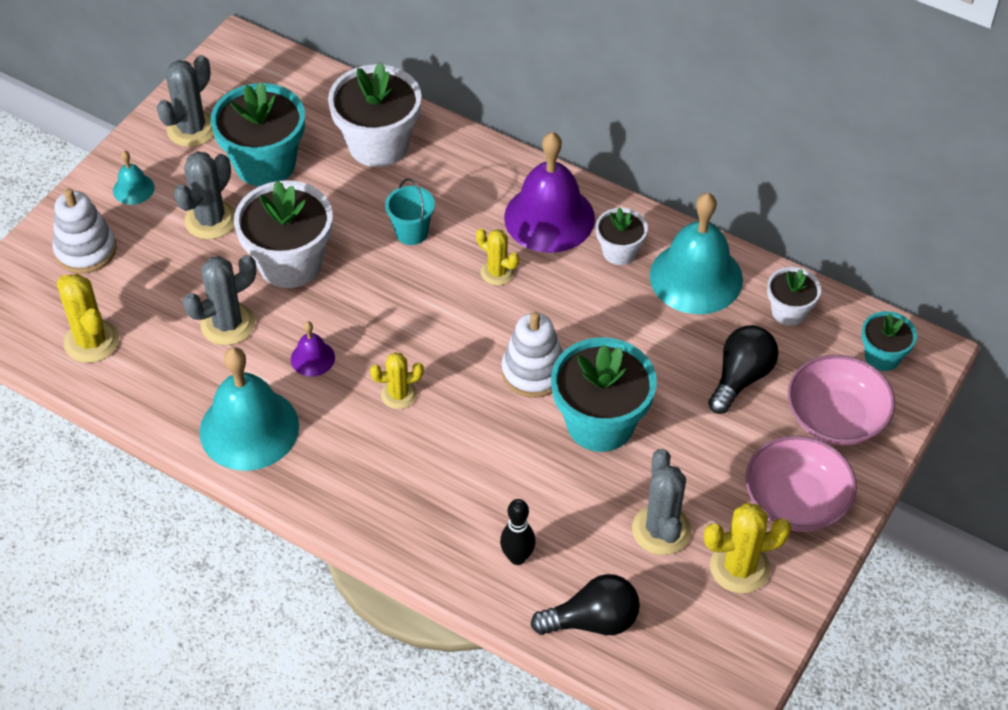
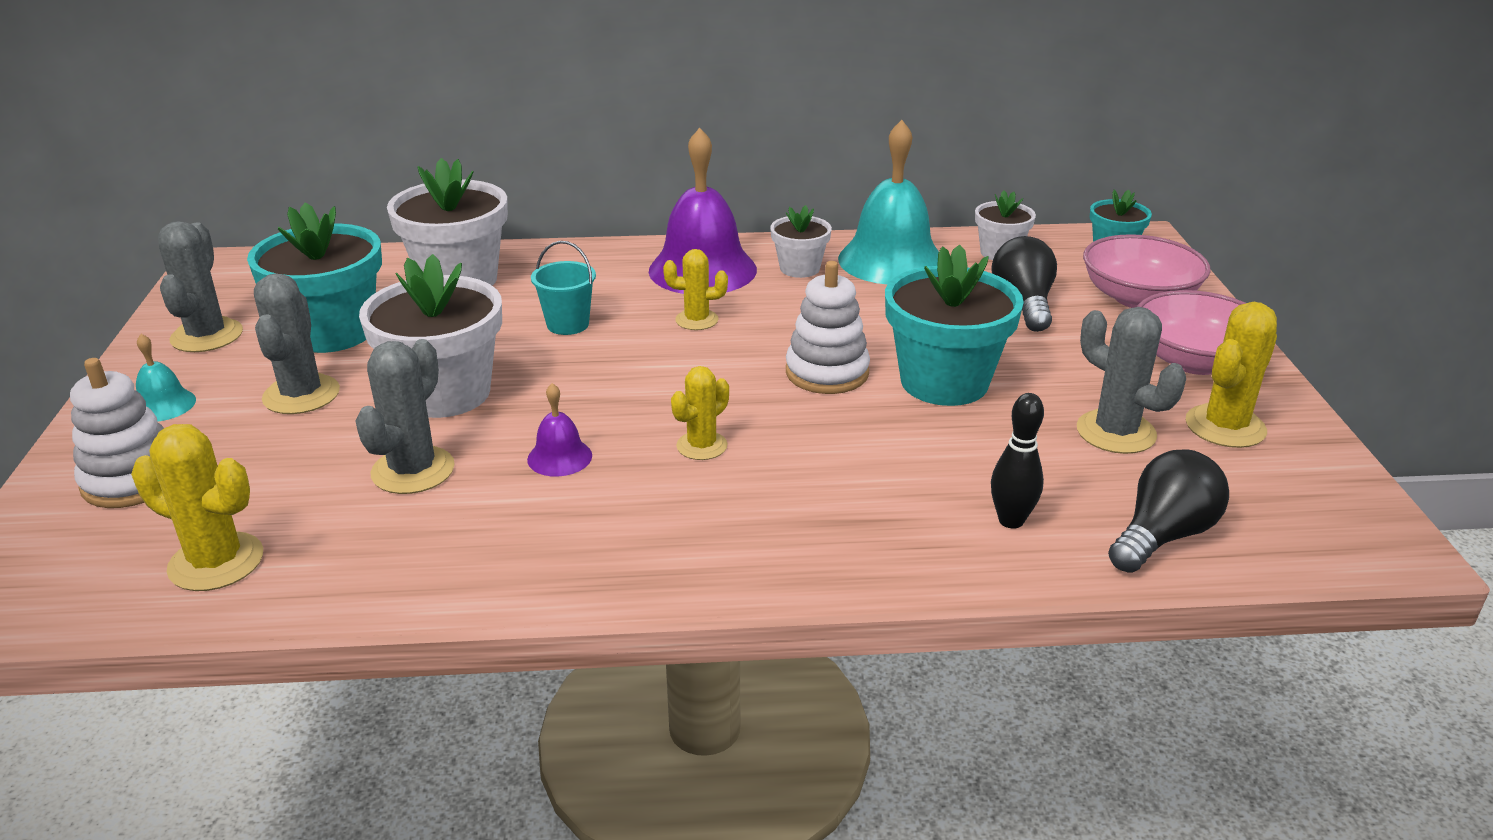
camera: 35 degrees left, 20 degrees down
(249, 428) = (543, 552): turquoise bell -> none

